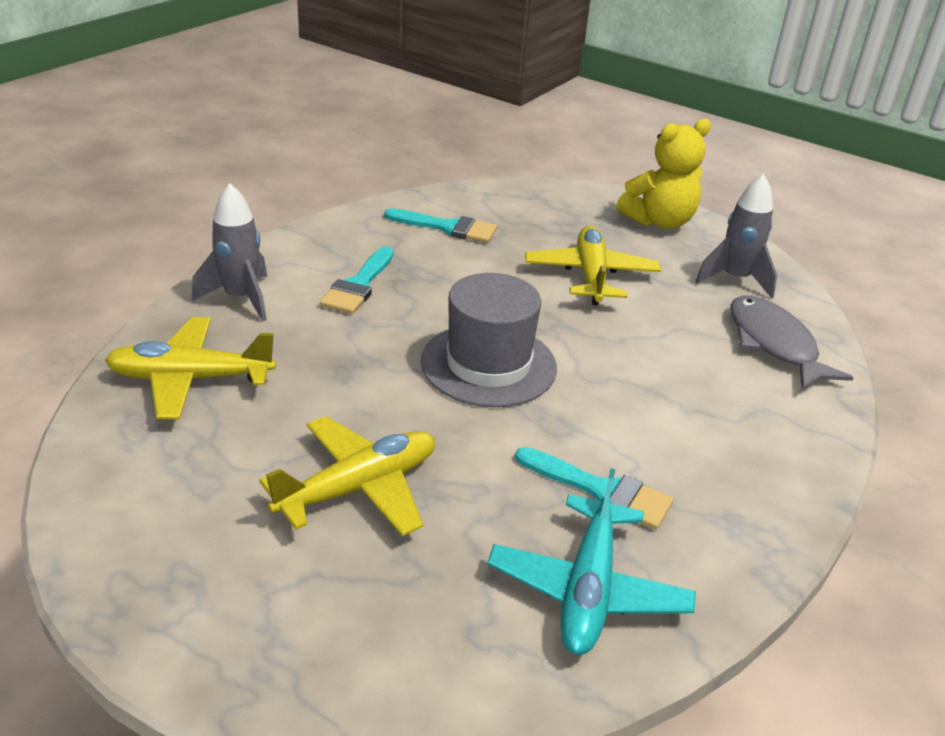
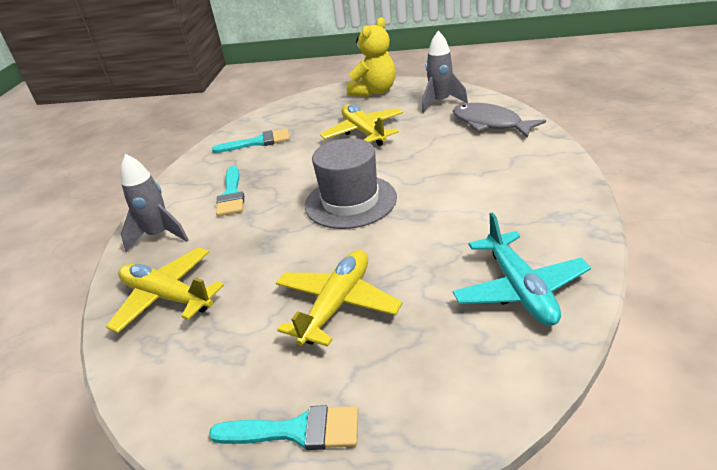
camera: 20 degrees left, 0 degrees up
(190, 379) = (167, 297): yellow plane -> yellow plane turned 60 degrees clockwise
(601, 491) = (476, 235): turquoise brush -> turquoise brush (297, 431)

